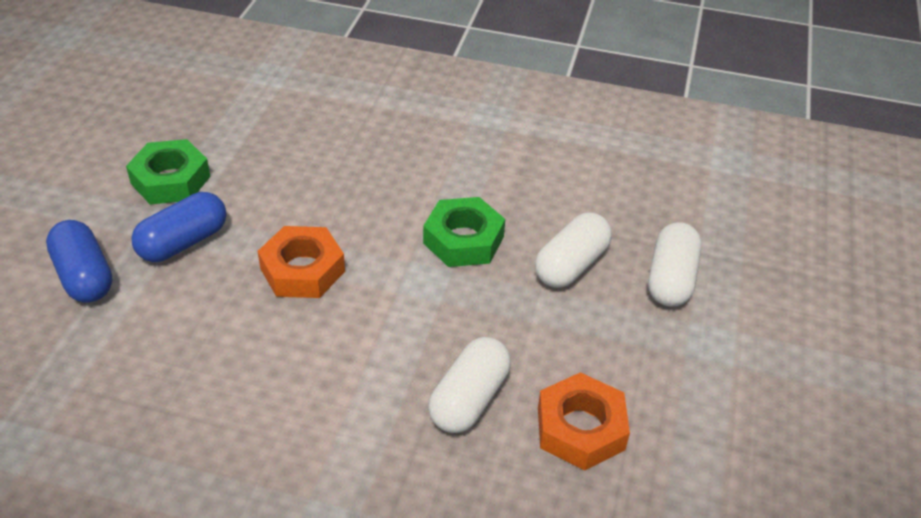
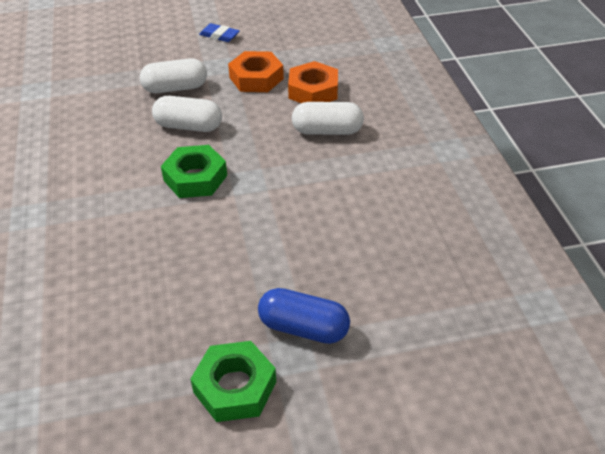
camera: 115 degrees left, 0 degrees up
(84, 276) = (385, 369): blue capsule -> none
(302, 270) = (281, 243): orange nut -> orange nut (256, 78)
(808, 375) = (219, 35): none -> blue eraser

